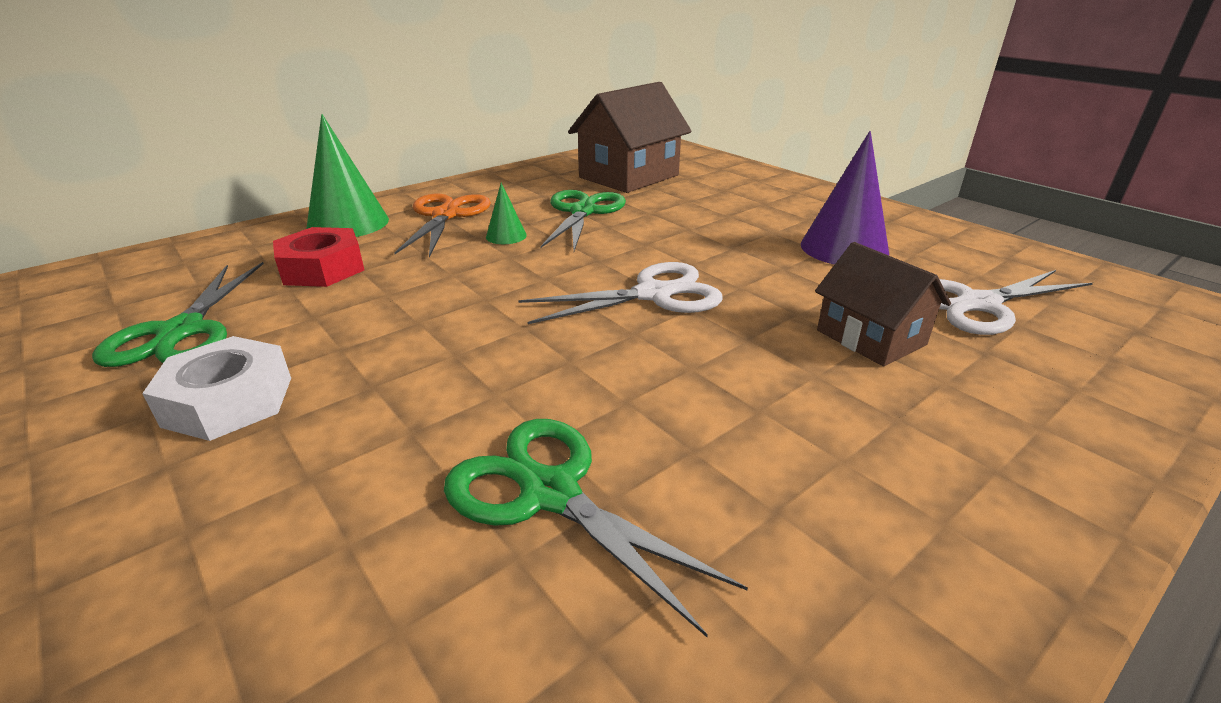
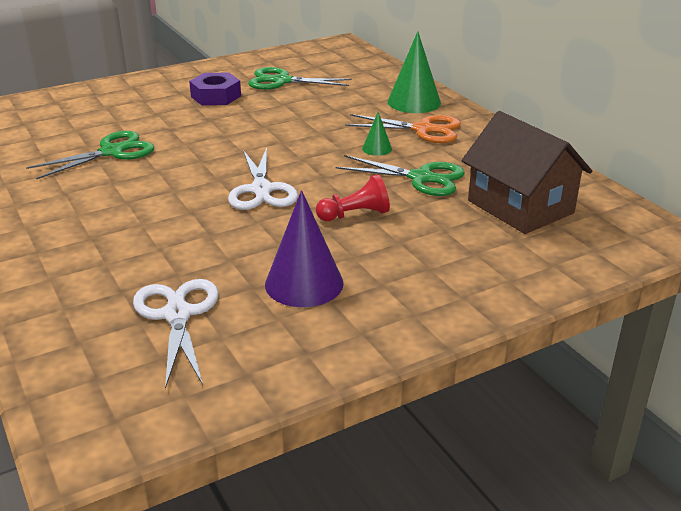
camera: 100 degrees right, 0 degrees up
(228, 401) = (216, 96): white nut -> purple nut
(322, 268) = (342, 101): red nut -> none
(686, 236) = (355, 215): none -> red pawn
(871, 337) = (165, 253): brown house -> none

